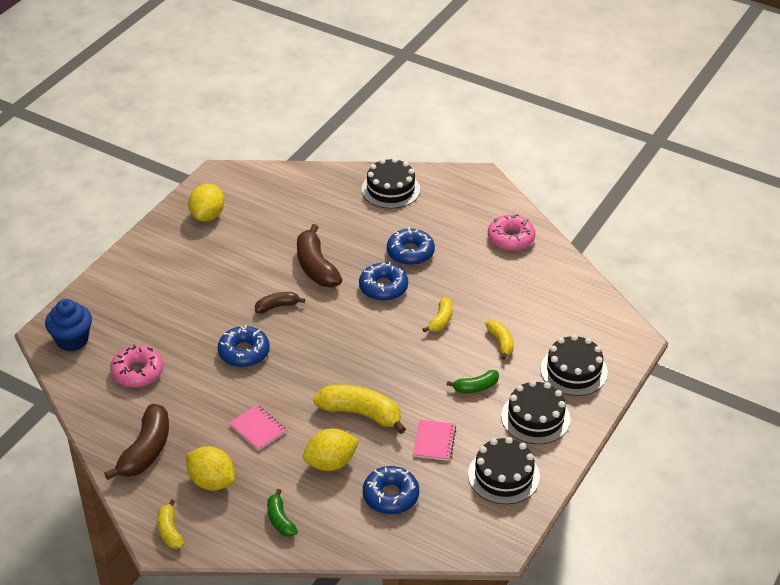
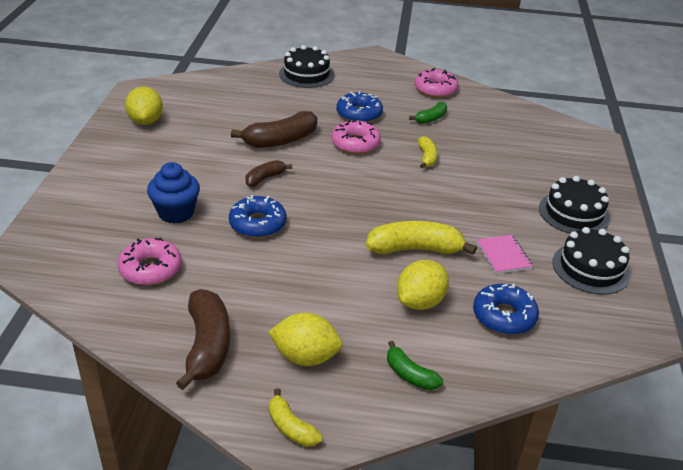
camera: 25 degrees left, 5 degrees down
(72, 340) = (54, 256): blue cupcake -> blue cupcake (176, 213)
(257, 429) = (320, 290): pink notebook -> none
(316, 267) = (280, 140): brown banana -> brown banana turned 75 degrees counterclockwise
(383, 287) = (355, 144): blue donut -> pink donut
(475, 387) = (501, 202): green banana -> green banana (431, 118)
(500, 342) = (492, 163): yellow banana -> none
(573, 371) = (571, 170): black cake -> none

